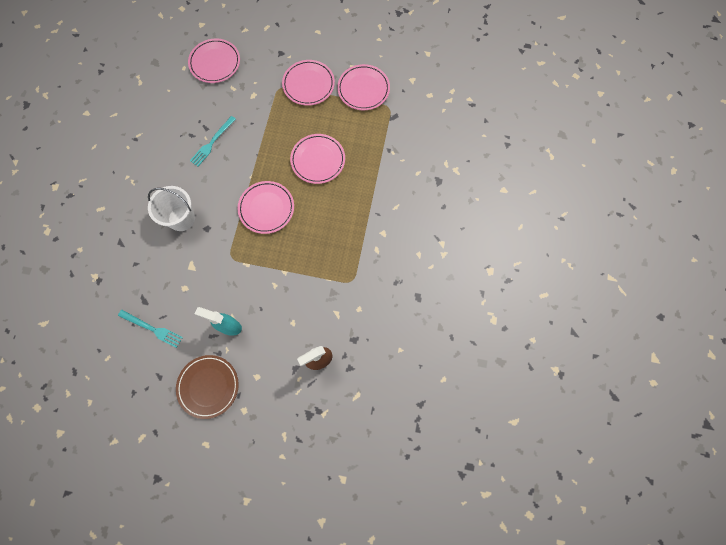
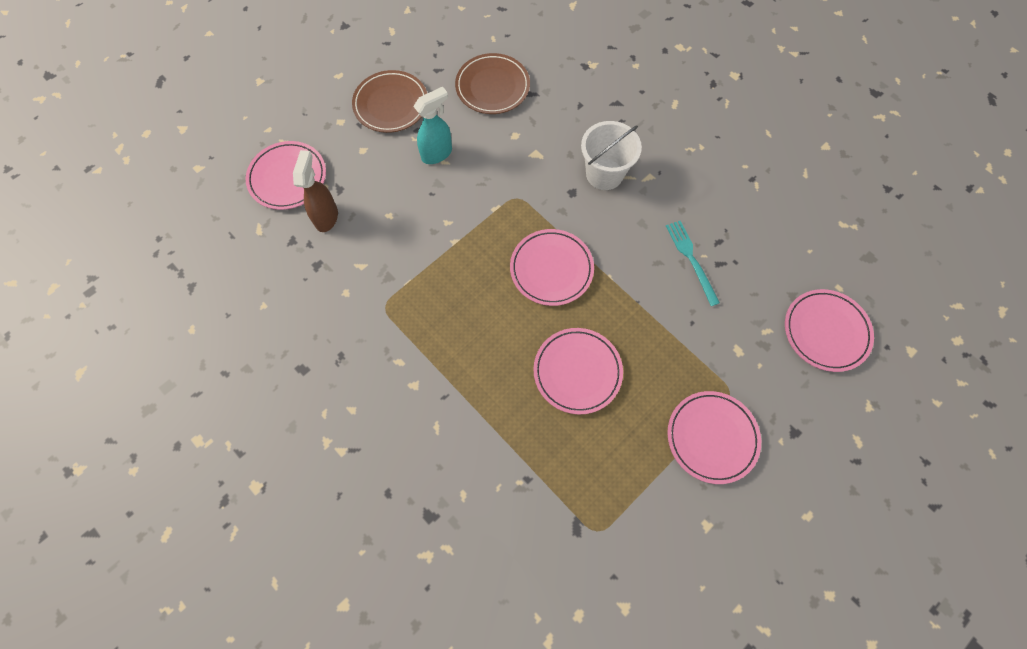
camera: 125 degrees right, 5 degrees down
(152, 329) = (492, 87): turquoise fork -> brown plate
(363, 89) = (654, 514): pink plate -> pink plate (288, 178)

